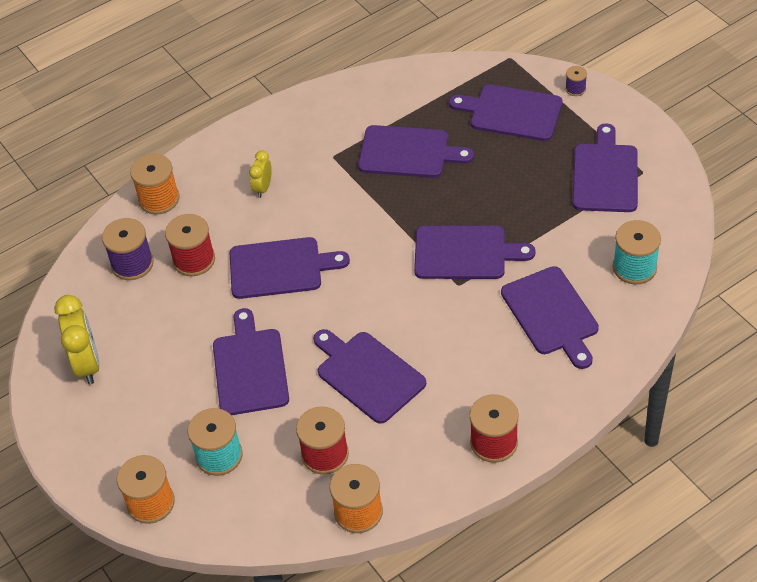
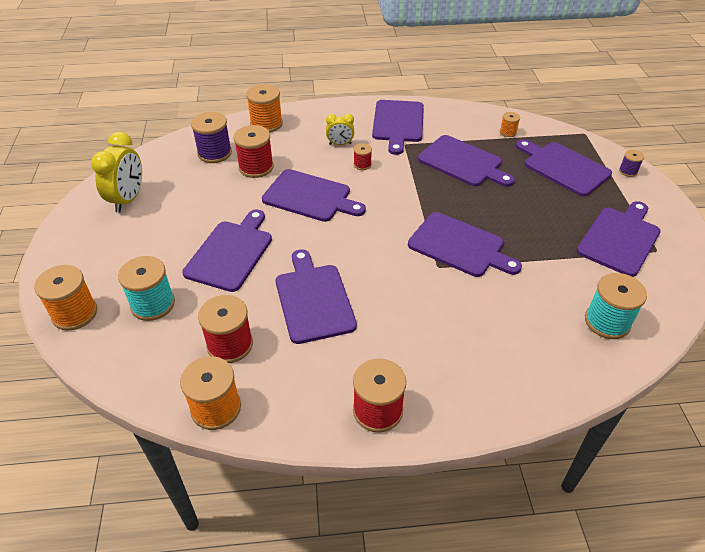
camera: 25 degrees right, 5 degrees down
(263, 188) = (340, 144): yellow clock -> yellow clock turned 135 degrees counterclockwise
(306, 203) = (362, 165): none -> red spool
(431, 91) = (508, 132): none -> orange spool
(551, 314) = (504, 326): purple cutting board -> purple cutting board (398, 123)

